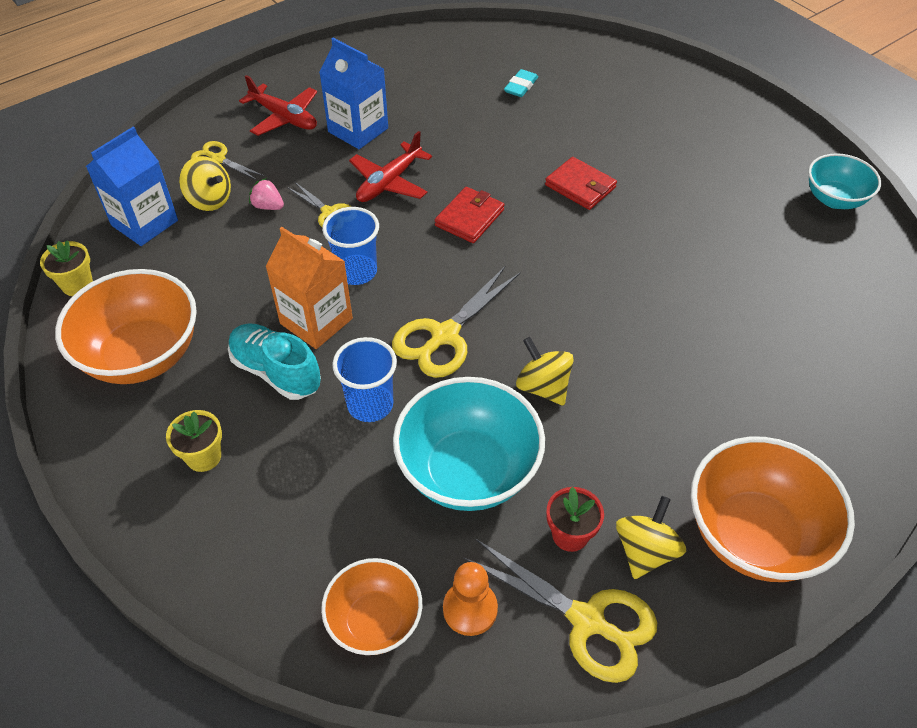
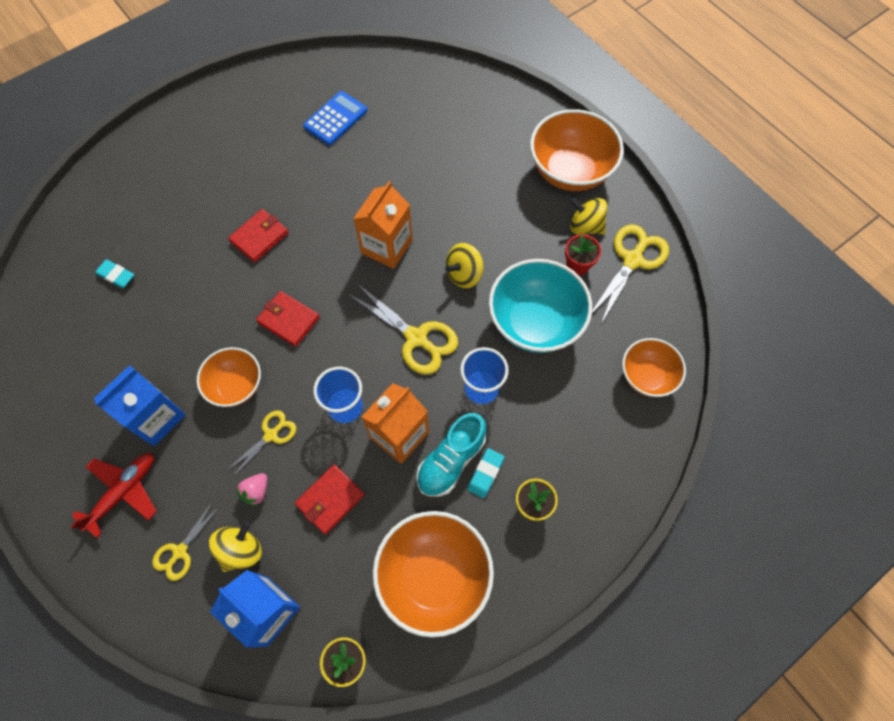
camera: 90 degrees left, 15 degrees up
(248, 264) = (330, 500): none -> red wallet
(254, 407) = (485, 473): none -> turquoise eraser
(389, 182) = (236, 385): red plane -> orange bowl
(470, 609) = (632, 322): orange pawn -> none
(579, 303) = (387, 246): none -> orange carton
(779, 244) = (335, 119): none -> blue calculator
(834, 199) = (292, 79): turquoise bowl -> none

